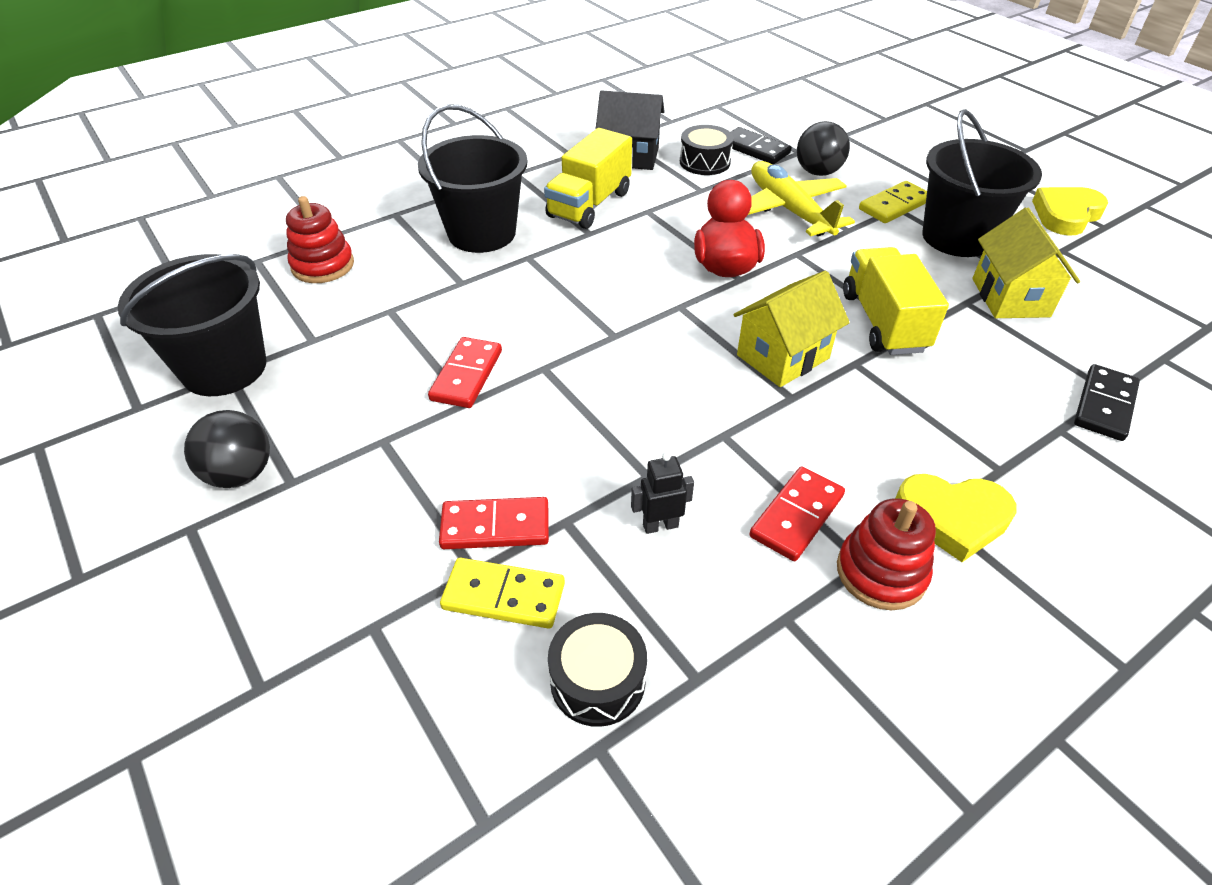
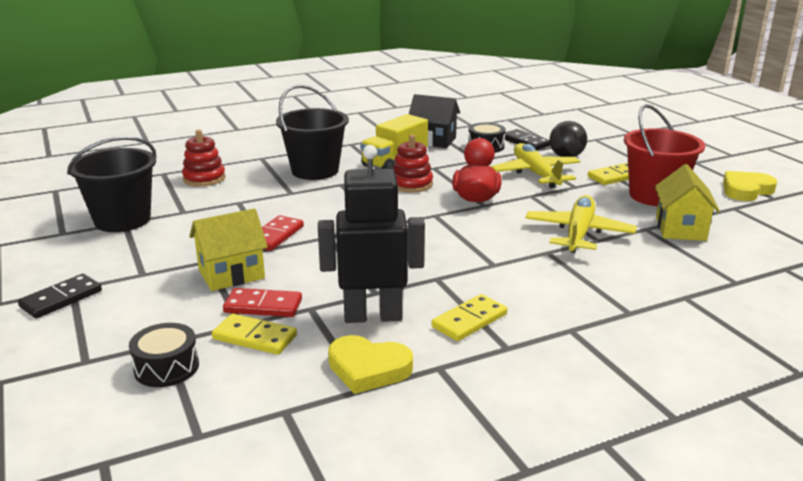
camera: 10 degrees right, 20 degrees down
(240, 474) = (113, 268): black ball -> none
(597, 680) = (298, 381): black drum -> black drum (166, 367)
(660, 525) = (373, 316): black robot -> black robot, size x2.42
(783, 356) = (496, 244): yellow house -> yellow house (231, 274)
(796, 516) = (469, 320): red domino -> yellow domino
(881, 572) = (516, 353): red stacking toy -> red stacking toy (411, 184)
(883, 322) = (578, 233): yellow truck -> yellow plane
(952, 518) = (581, 332): yellow heart -> yellow heart (368, 369)
(957, 237) = (655, 196): black bucket -> red bucket
(1104, 405) = (725, 288): black domino -> black domino (61, 299)

